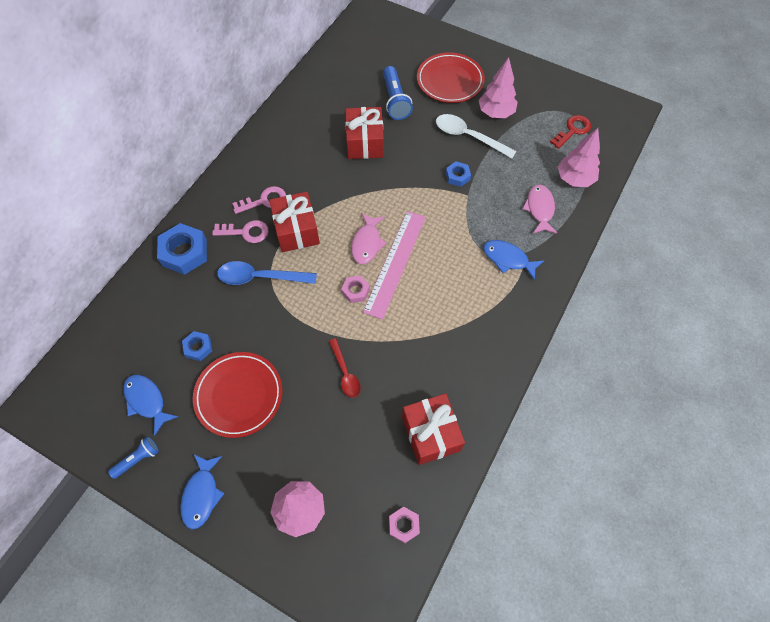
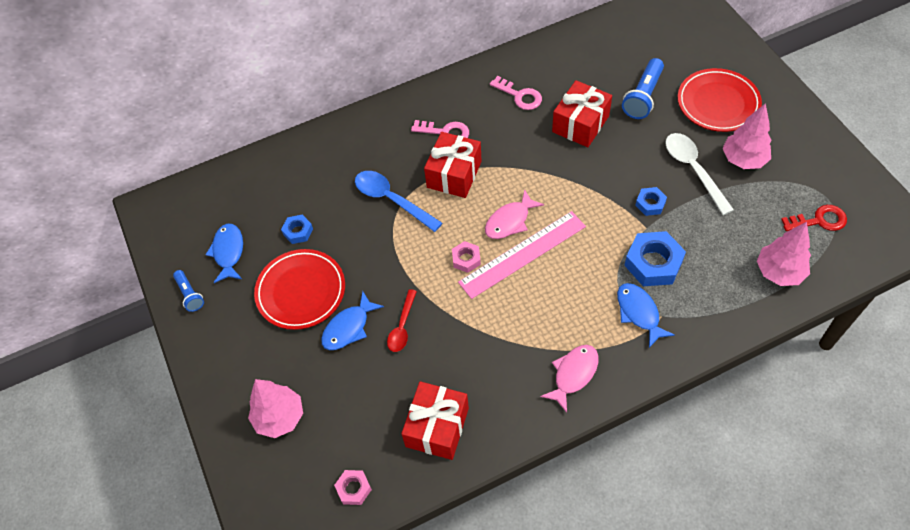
camera: 40 degrees right, 5 degrees down
(138, 459) = (190, 295): blue flashlight -> blue flashlight turned 60 degrees clockwise
(184, 253) = (344, 143): blue nut -> blue nut (653, 263)
(202, 494) = (215, 354): blue fish -> blue fish (349, 327)
(246, 232) = (408, 152): pink key -> pink key (520, 96)
(539, 209) = (713, 282): pink fish -> pink fish (573, 374)

